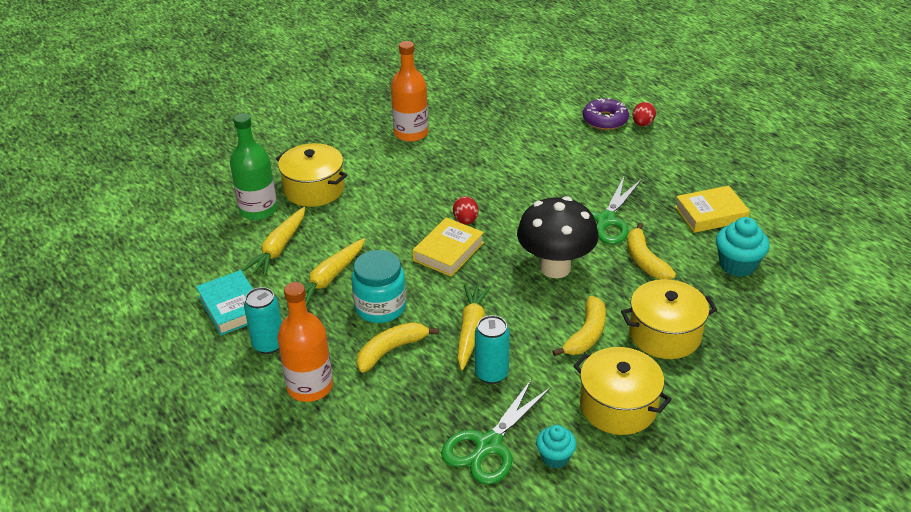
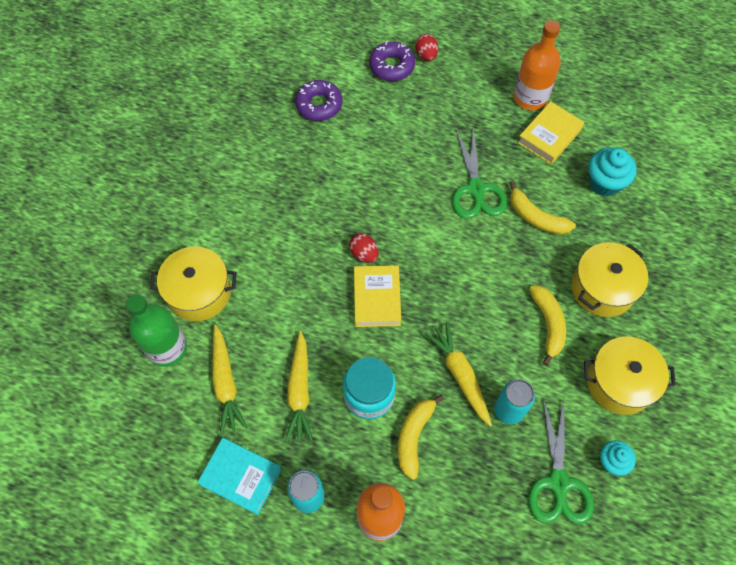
camera: 35 degrees left, 25 degrees up
(411, 133) = (233, 171): orange bottle -> orange bottle (530, 98)
(519, 121) = (319, 105): none -> purple donut
(555, 268) = (475, 266): black mushroom -> none

